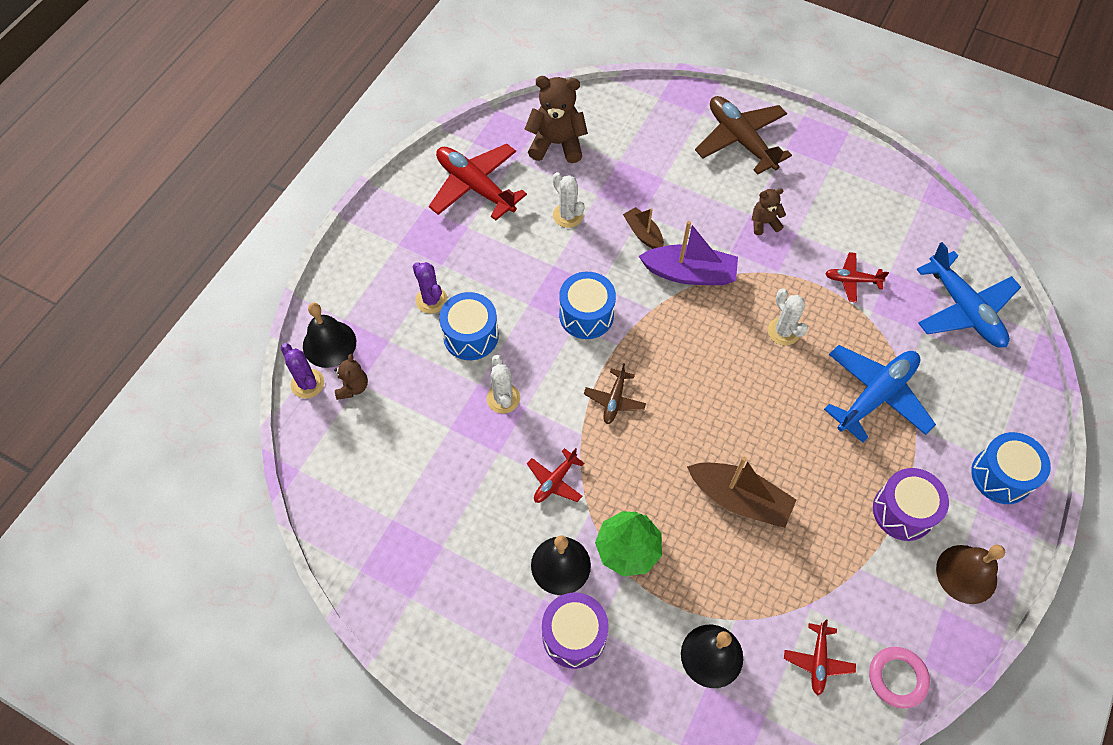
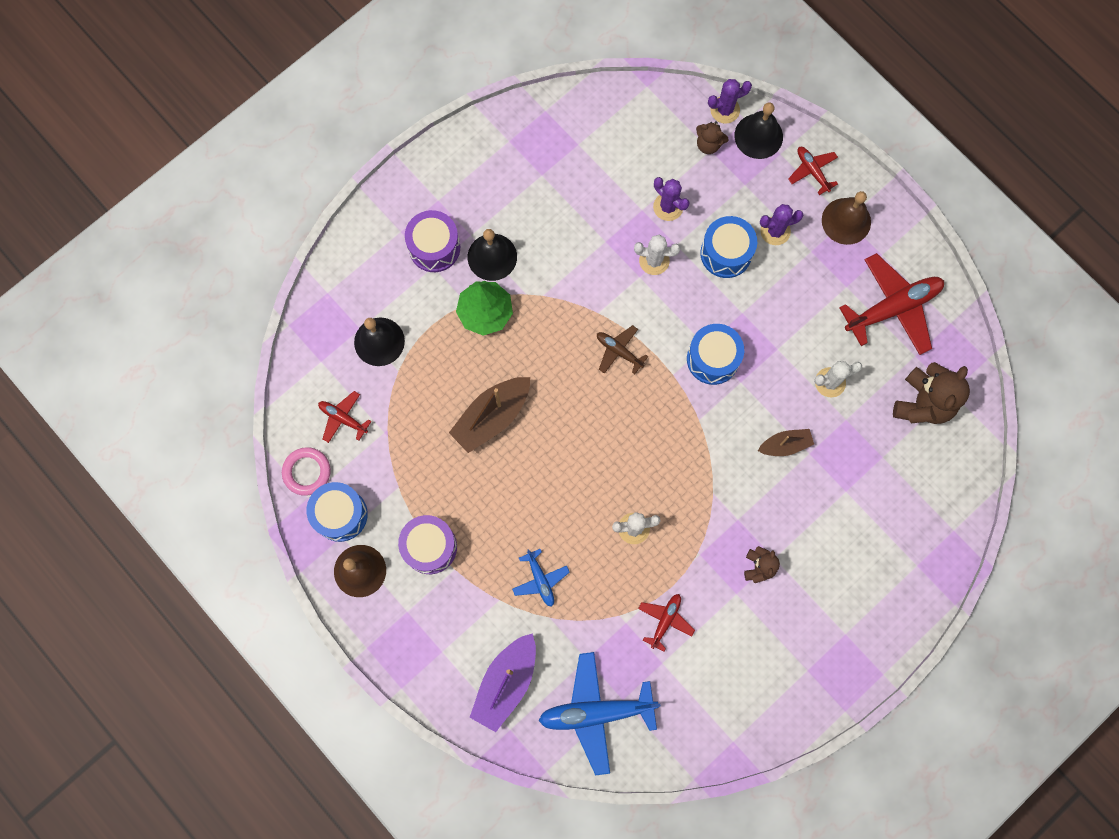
camera: 110 degrees right, 15 degrees up
(400, 244) = (846, 221): none -> brown bell
(438, 404) = (668, 207): none -> purple cactus
(555, 481) = (563, 276): red plane -> red plane (812, 171)
(689, 273) = (725, 469): purple boat -> purple boat (506, 683)
(740, 140) = (870, 591): brown plane -> none
(875, 396) = (540, 580): blue plane -> blue plane, size x0.51
(1001, 476) = (427, 650): blue drum -> blue drum (340, 514)

